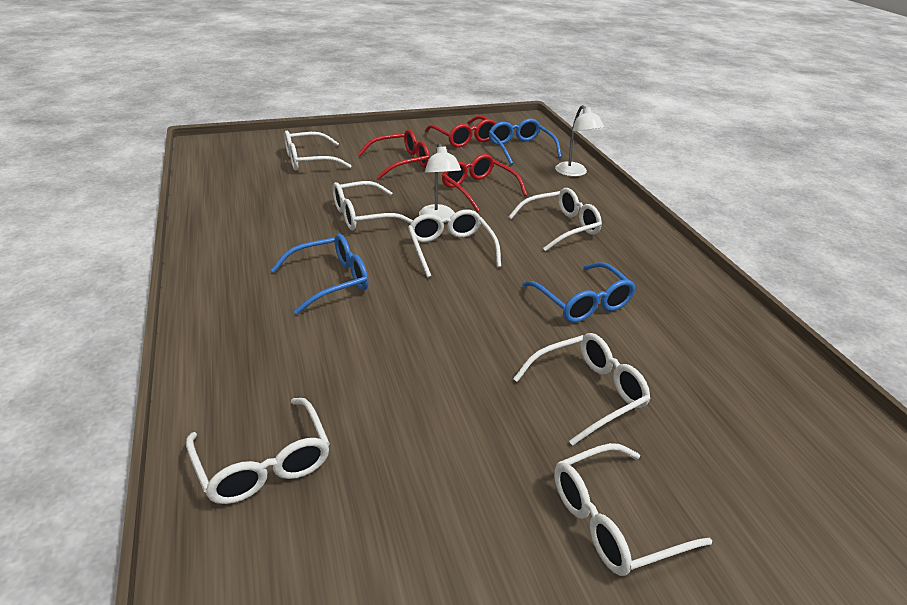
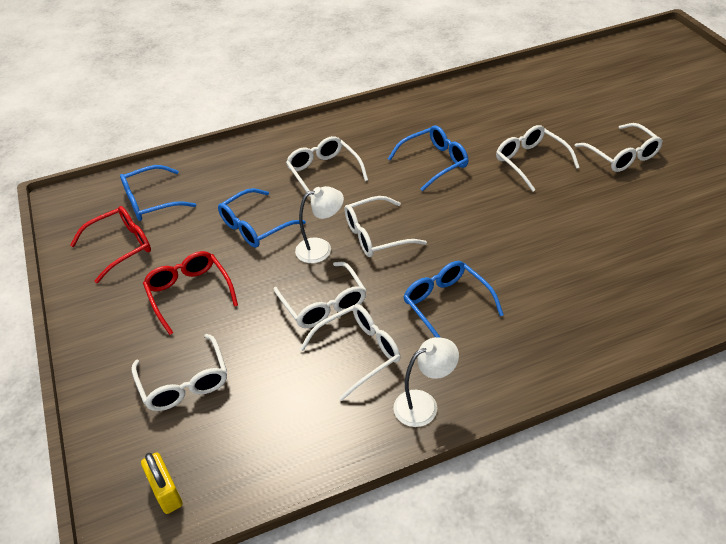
camera: 90 degrees left, 10 degrees up
(220, 155) = (166, 492): none -> yellow padlock
(263, 463) = (656, 294): white glasses -> white glasses (359, 353)
(478, 189) = (255, 226): red glasses -> blue glasses
(574, 173) = (213, 164): white lamp -> white lamp (424, 404)

